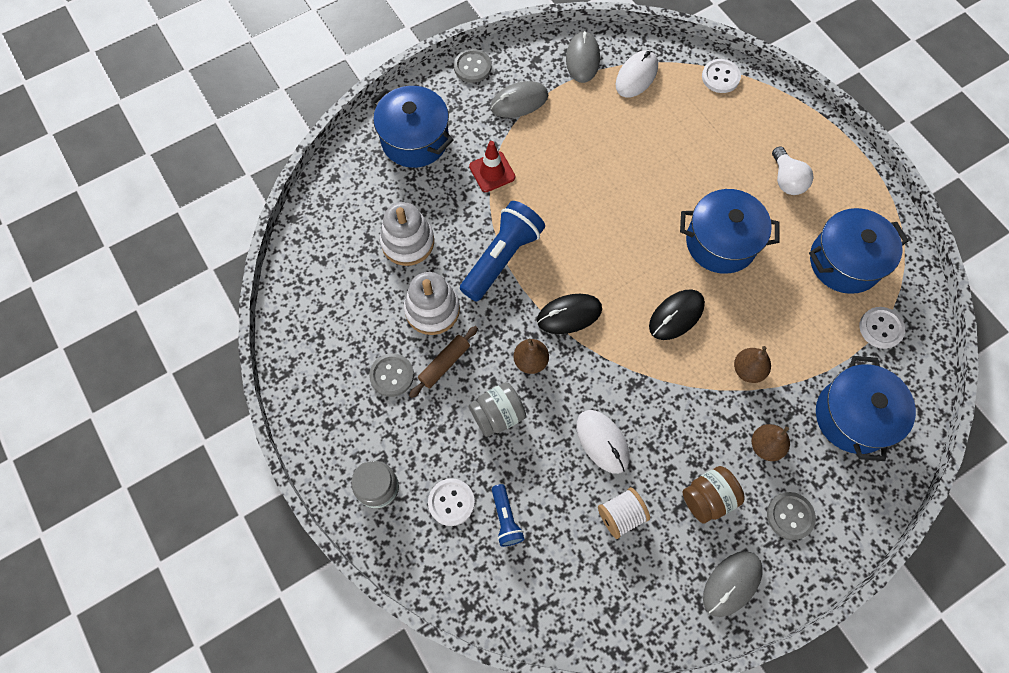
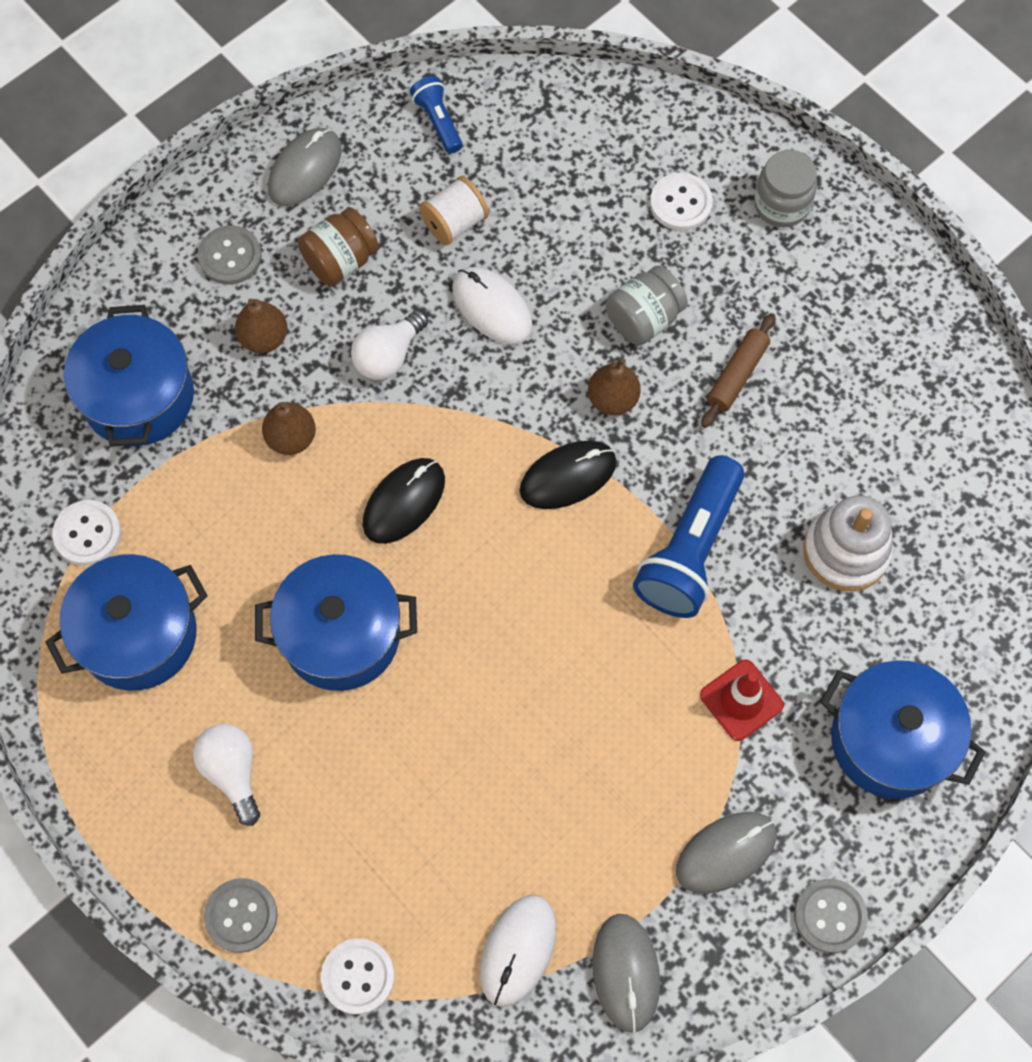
camera: 170 degrees right, 0 degrees up
(392, 375) = (808, 347): grey button -> grey button (241, 915)
(432, 309) = (776, 450): white stacking toy -> none
(505, 519) = (605, 195): blue flashlight -> blue flashlight (438, 121)
(678, 417) = (388, 355): none -> white light bulb

